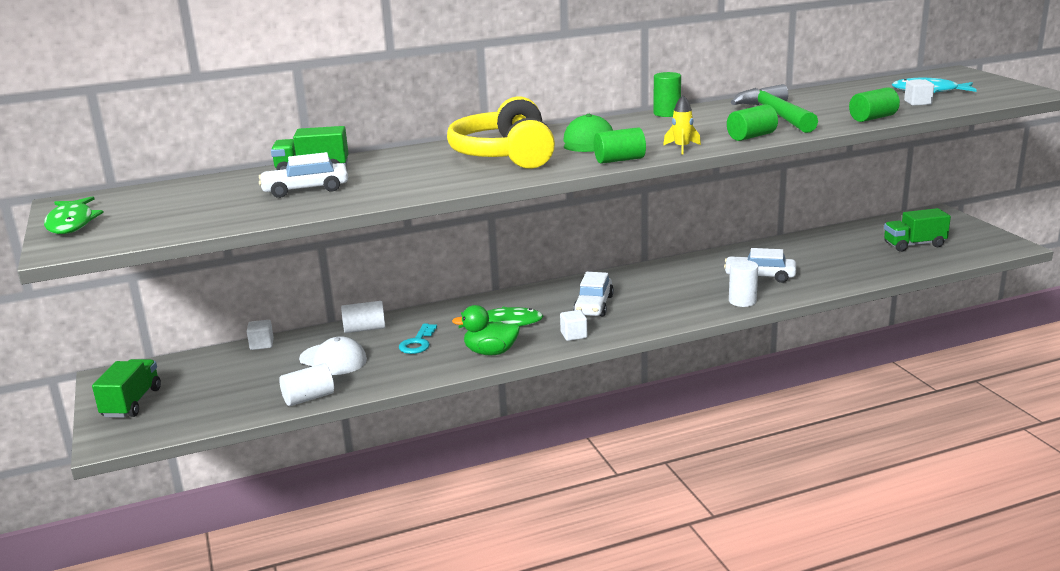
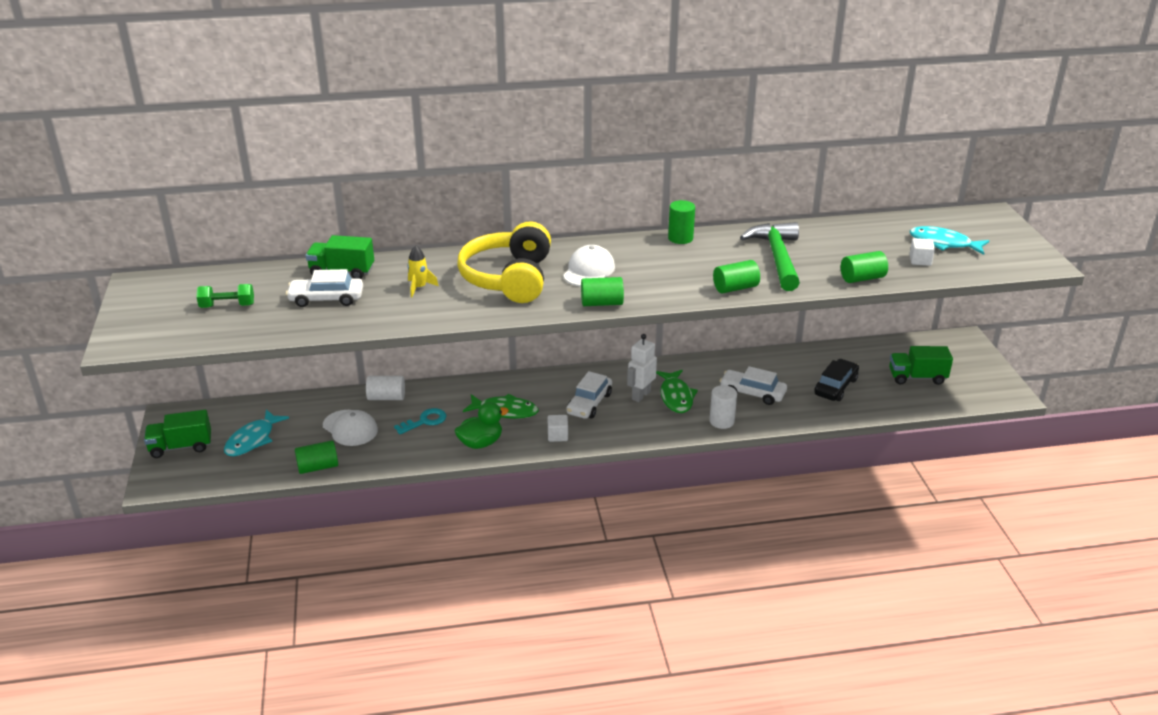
camera: 10 degrees right, 10 degrees up
(71, 223) = (133, 312): green fish -> green fish (676, 397)
(132, 403) = (181, 447): green truck -> green truck turned 120 degrees counterclockwise
(188, 206) = (227, 306): none -> green dumbbell
(219, 385) = (253, 440): none -> turquoise fish
(262, 344) = (298, 400): white cube -> none
(308, 398) = (318, 467): white cylinder -> green cylinder
(418, 343) = (425, 421): turquoise key -> turquoise key turned 150 degrees counterclockwise
(490, 352) = (480, 443): green duck -> green duck turned 135 degrees clockwise
(588, 142) = (589, 271): green cap -> white cap
(645, 292) = (641, 395): none -> white robot
(682, 148) = (664, 295): yellow rocket -> yellow rocket (419, 288)
(840, 261) = (835, 387): none -> black car

